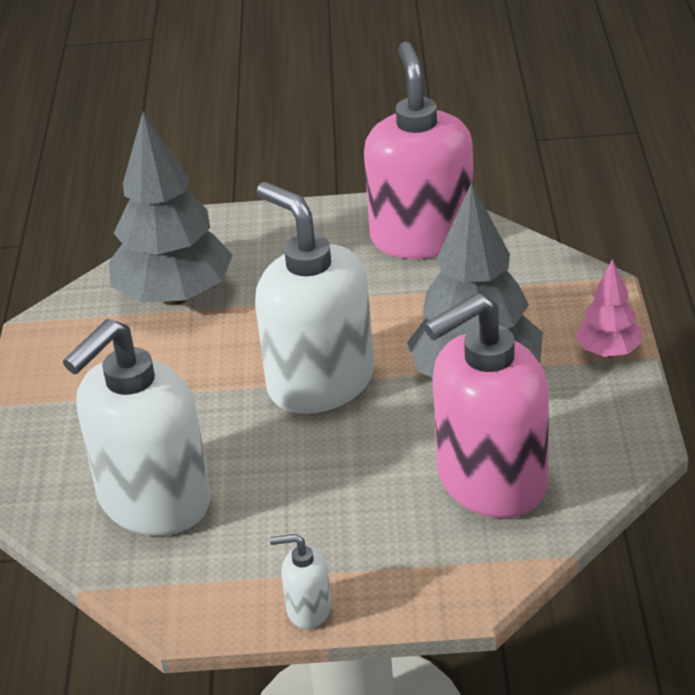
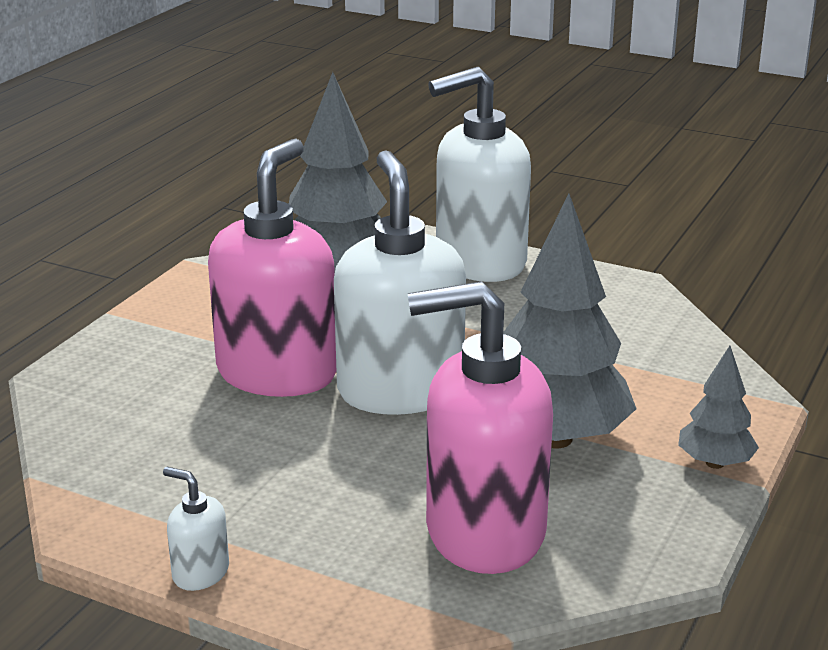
camera: 25 degrees right, 10 degrees down
(154, 501) = (159, 430): white soap dispenser -> white soap dispenser (479, 262)
(422, 236) = (610, 308): pink soap dispenser -> pink soap dispenser (277, 373)
(608, 352) = (715, 463): pink tree -> grey tree

